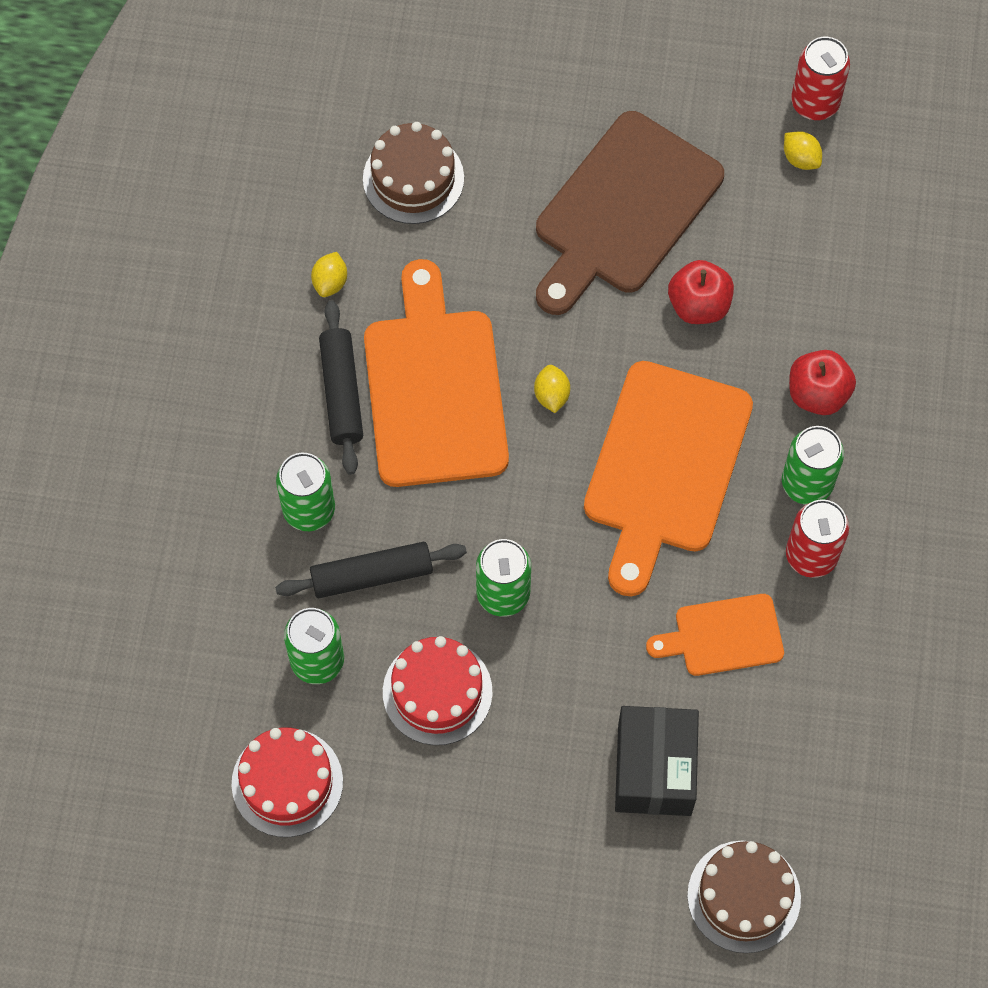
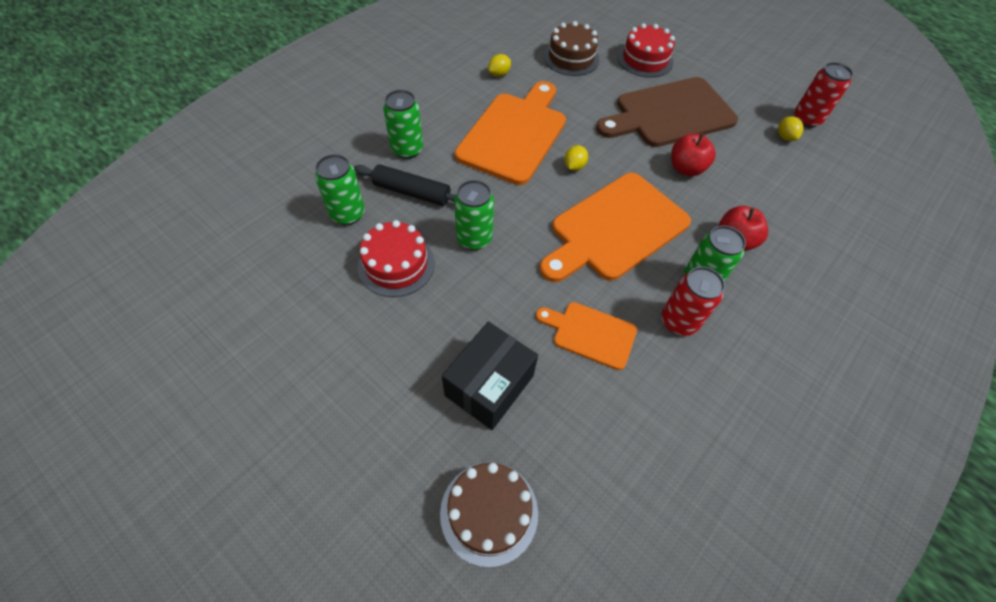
camera: 30 degrees right, 10 degrees down
(287, 782) = (275, 261): red cake -> red cake (645, 59)
(341, 392) = (467, 114): black rolling pin -> none

